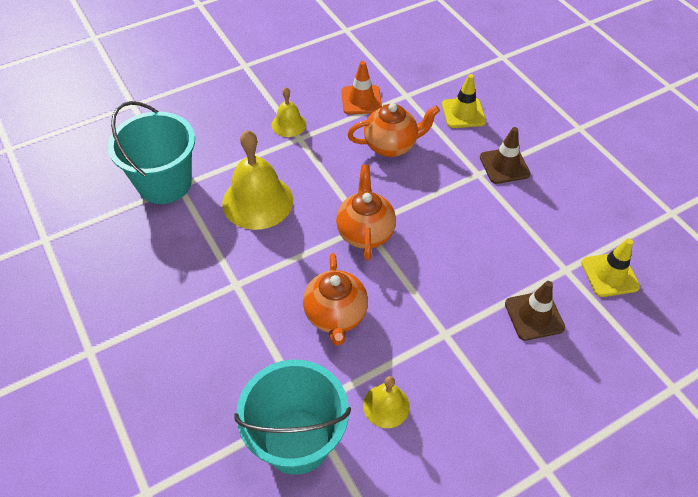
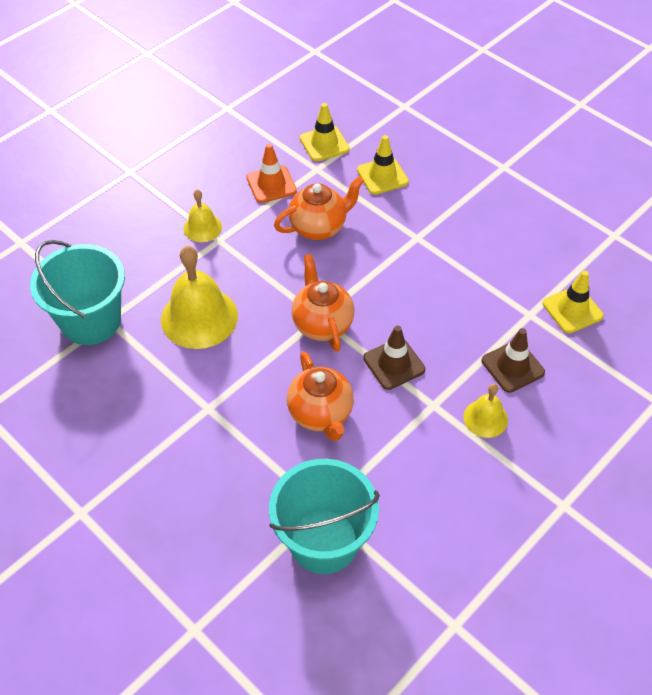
camera: 15 degrees left, 0 degrees up
(386, 405) = (399, 487): yellow bell -> yellow bell (485, 418)
(420, 75) = (324, 144): none -> yellow traffic cone
(504, 166) = (440, 223): brown traffic cone -> brown traffic cone (394, 364)

